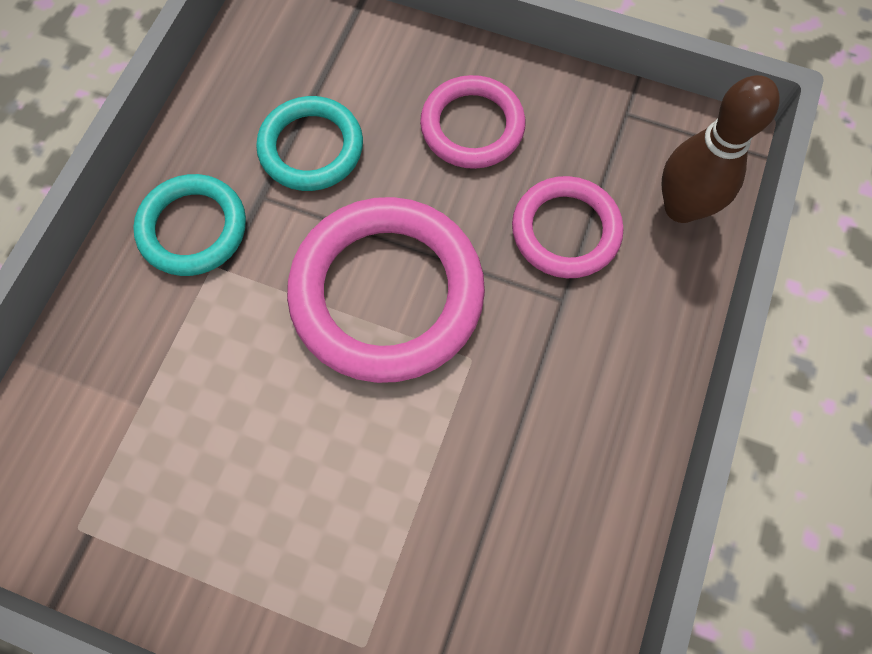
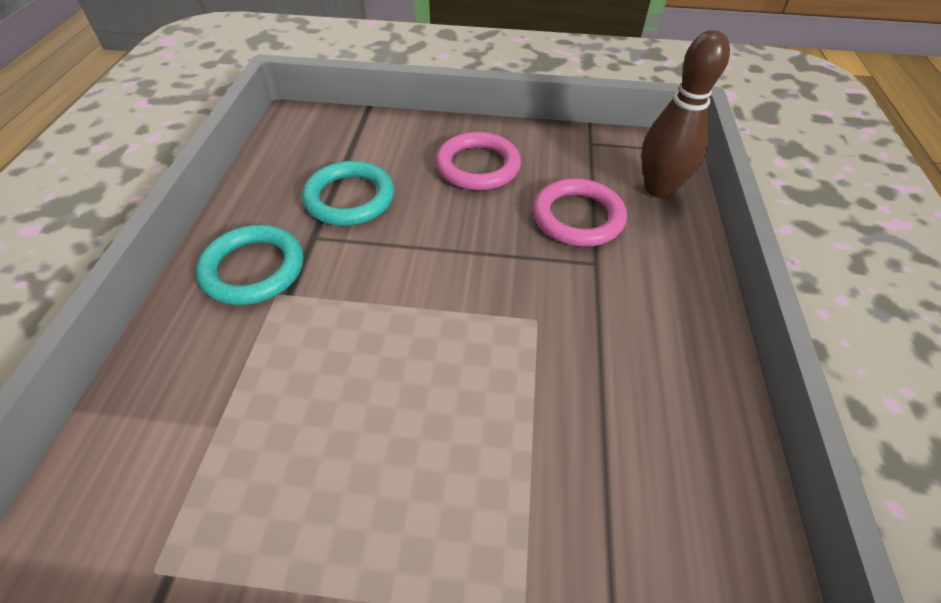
camera: 15 degrees left, 20 degrees down
(387, 293) = (444, 285): pink ring -> none

